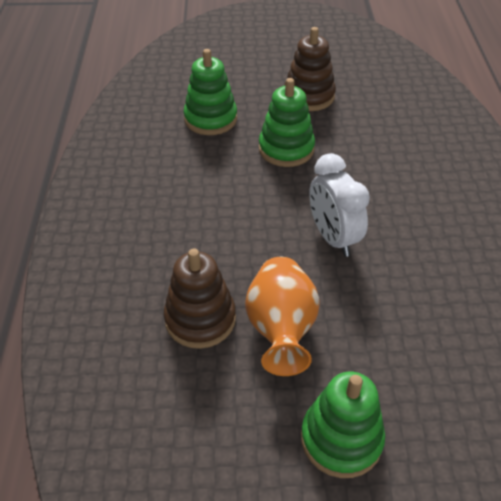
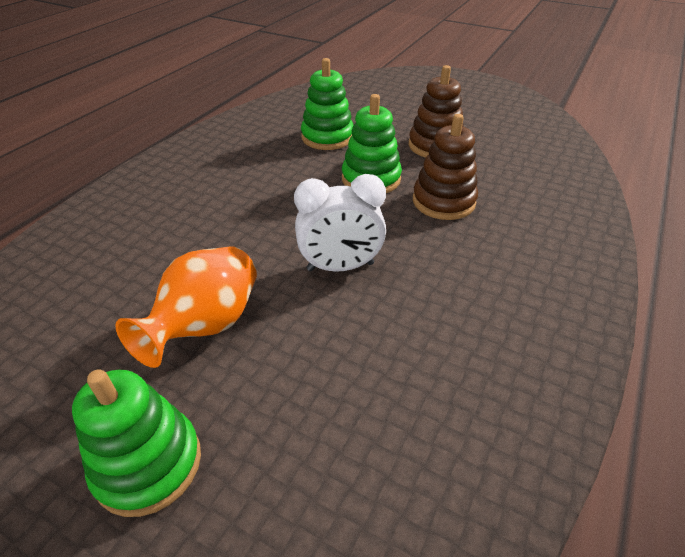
camera: 30 degrees right, 5 degrees down
(200, 319) = (149, 284): brown stacking toy -> brown stacking toy (443, 201)
(333, 237) = (340, 267): white clock -> white clock turned 105 degrees counterclockwise

